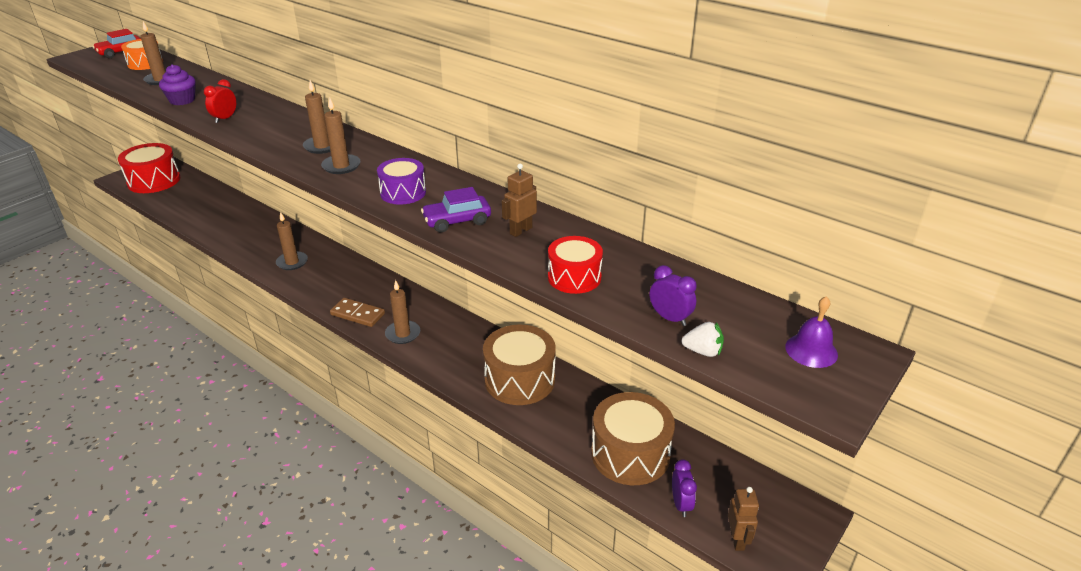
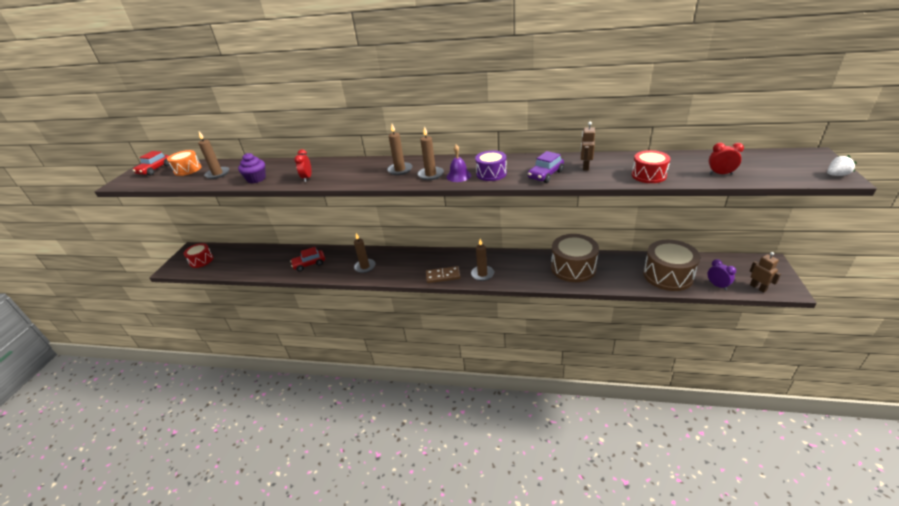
camera: 25 degrees left, 0 degrees up
(154, 181) = (201, 260): red drum -> red drum, size x0.60
(243, 232) = (309, 264): none -> red car
(670, 318) = (720, 174): purple clock -> red clock
(703, 351) = (758, 180): white strawberry -> white strawberry (836, 175)
(811, 350) = (795, 162): purple bell -> purple bell (458, 176)

